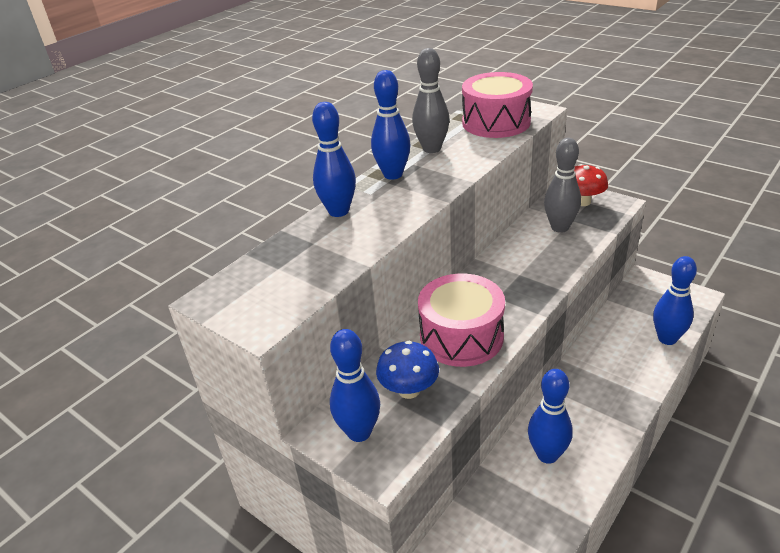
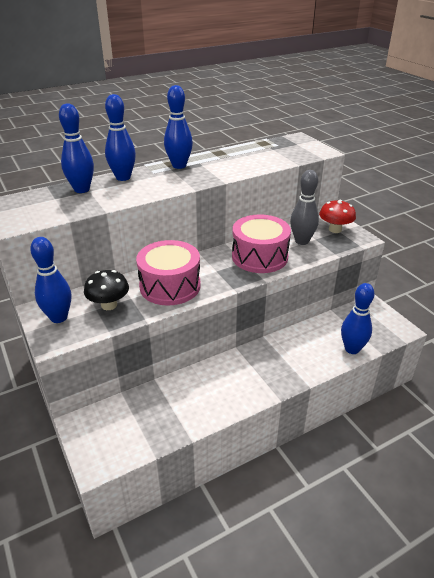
camera: 20 degrees right, 0 degrees up
(409, 390) = (109, 305): blue mushroom -> black mushroom
(432, 149) = (221, 157): grey bowling pin -> none
(496, 122) = (282, 151): pink drum -> pink drum (259, 256)
(547, 455) = (202, 389): blue bowling pin -> blue bowling pin (82, 189)

